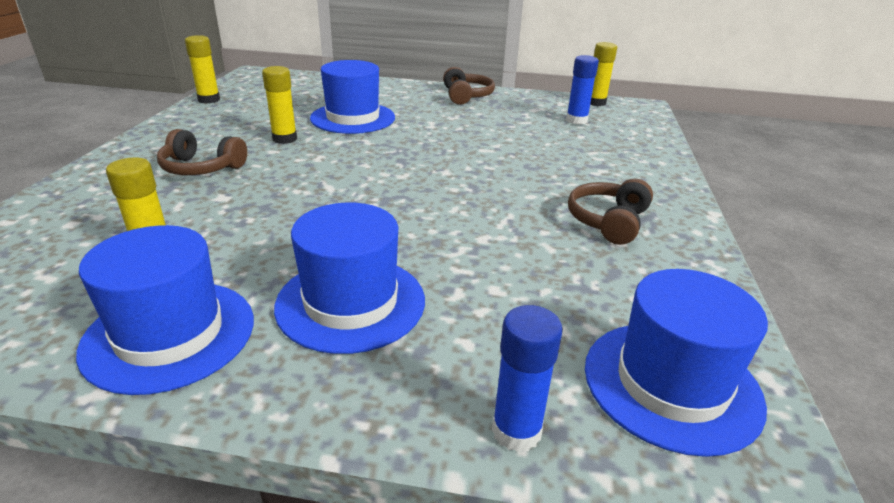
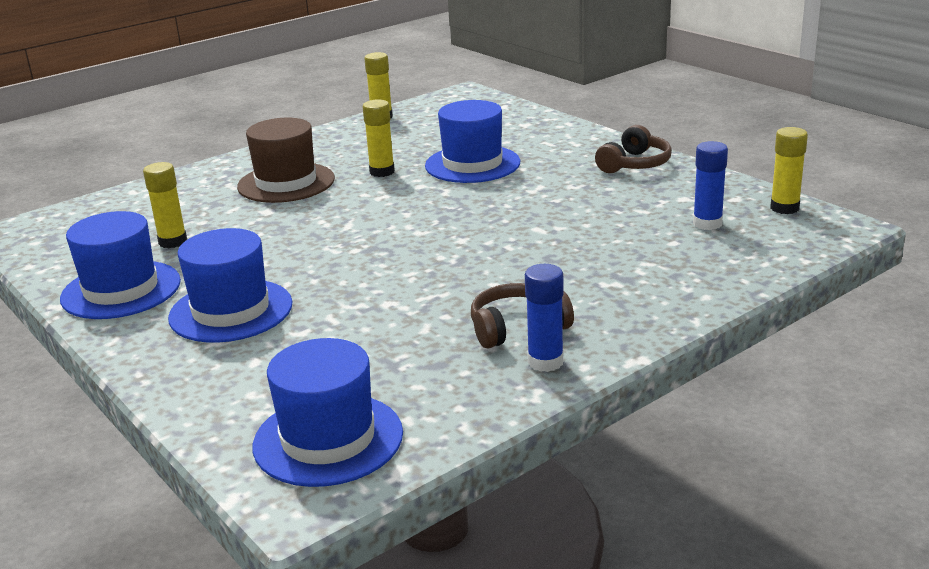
camera: 45 degrees right, 5 degrees down
(201, 168) = (286, 183): brown headphones -> brown hat
(516, 431) = (200, 413): blue glue stick -> blue glue stick (545, 362)

